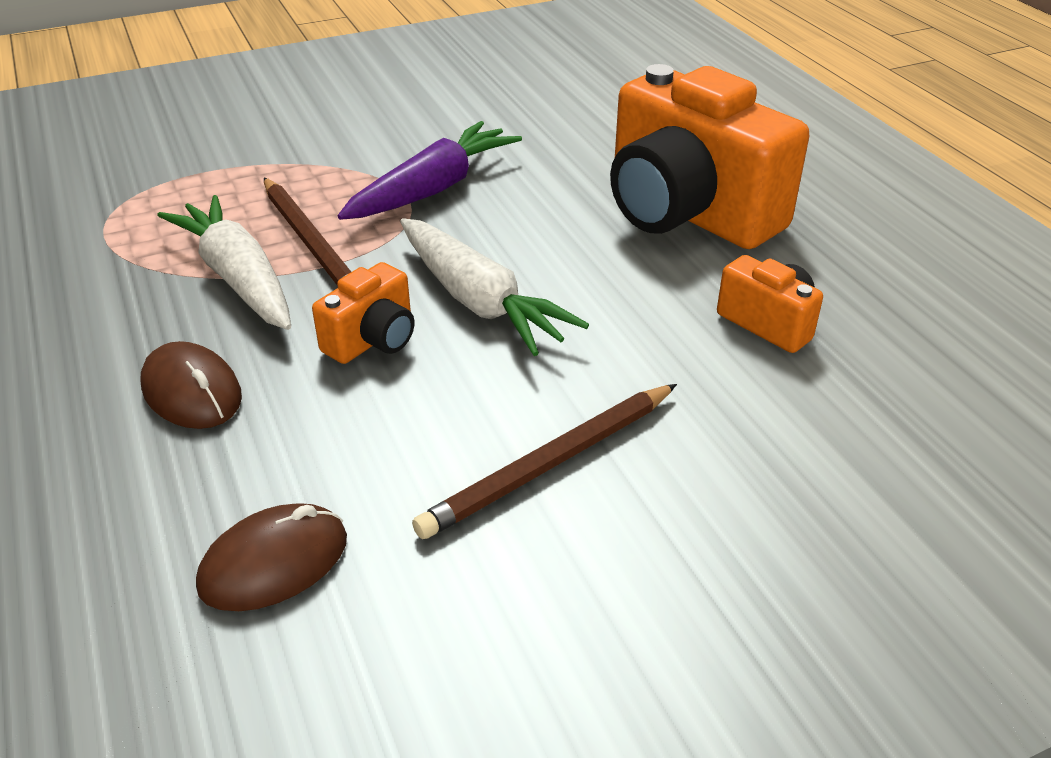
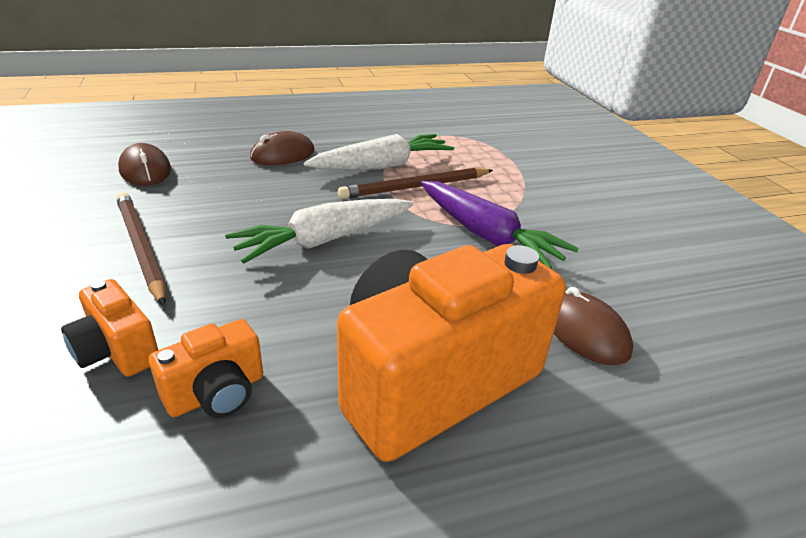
camera: 95 degrees right, 5 degrees down
(373, 340) = (300, 201): orange camera -> orange camera (117, 351)
(587, 143) = (585, 332): none -> brown mouse

